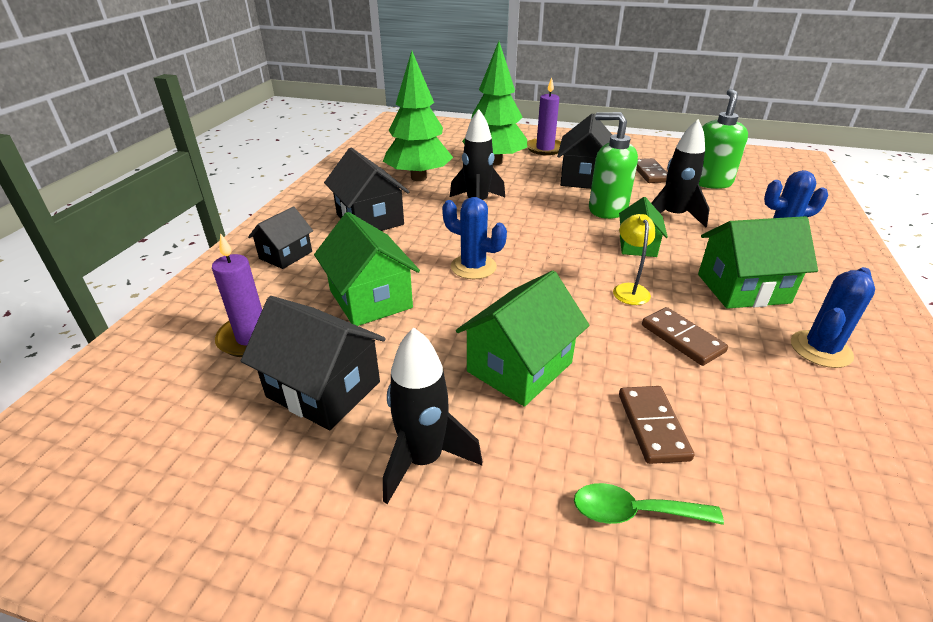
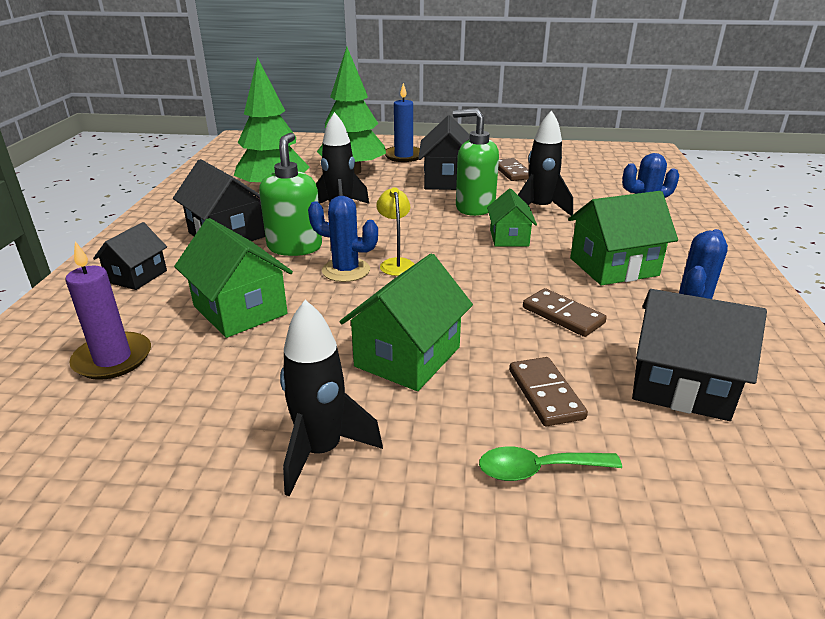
camera: 10 degrees left, 5 degrees down
(323, 389) = (202, 399): black house -> black house (680, 386)
(545, 148) = (403, 156): purple candle -> blue candle
(629, 289) = (506, 277): yellow lamp -> yellow lamp (396, 263)
(709, 182) = (570, 176): green soap dispenser -> green soap dispenser (295, 247)

